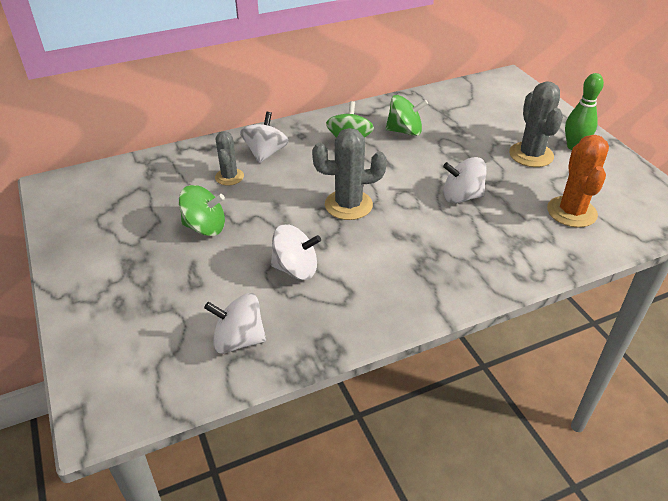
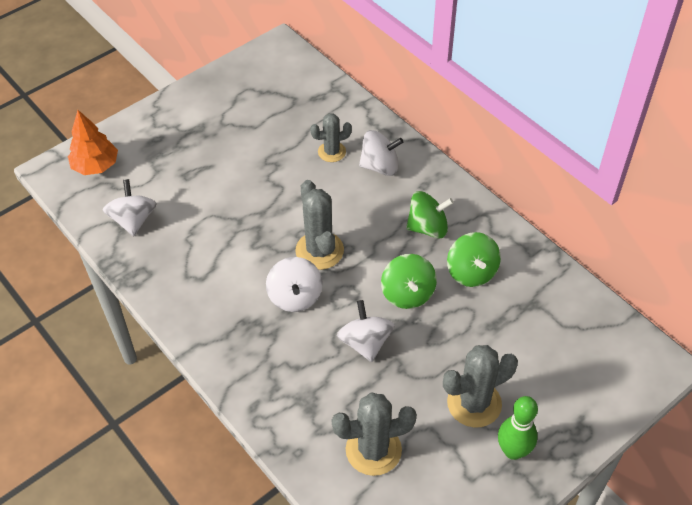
camera: 75 degrees right, 10 degrees up
(123, 368) = (96, 166): none -> orange tree
(205, 227) = (255, 159): green spinning top -> green spinning top (407, 294)
(296, 269) = (220, 234): white spinning top -> white spinning top (295, 297)
(571, 212) = (373, 450): orange cactus -> grey cactus

